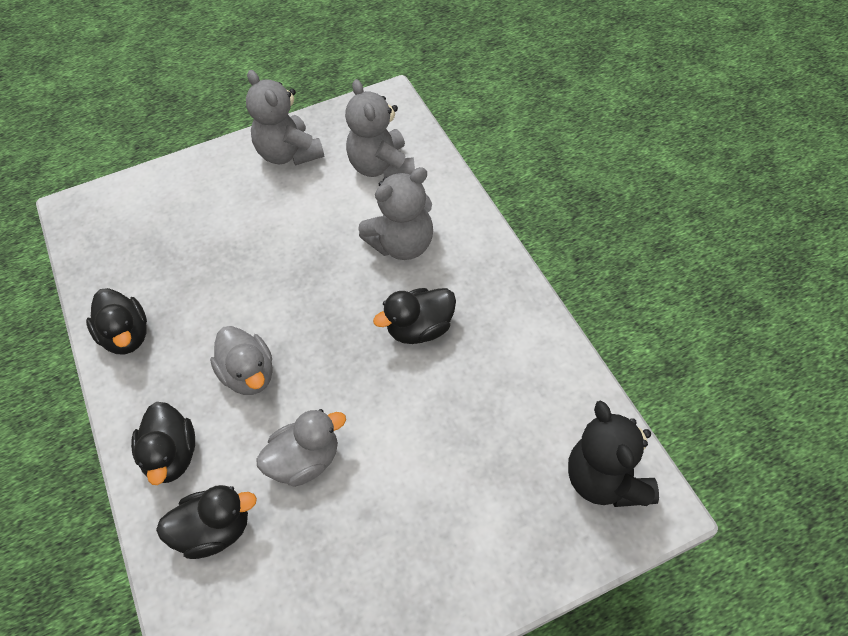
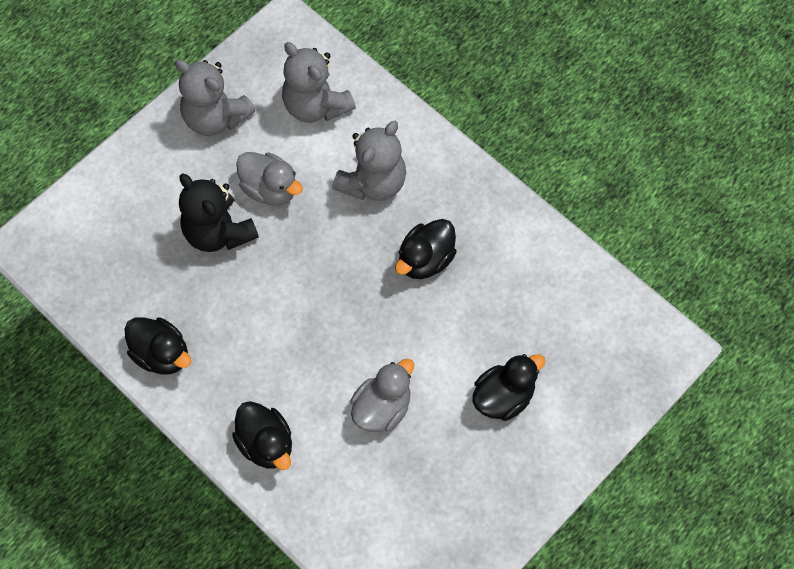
camera: 25 degrees left, 10 degrees up
(214, 531) = (336, 489): black duck -> black duck (503, 397)
(249, 375) = (295, 351): grey duck -> grey duck (270, 189)
(606, 480) = (627, 339): black teddy bear -> black teddy bear (218, 232)

